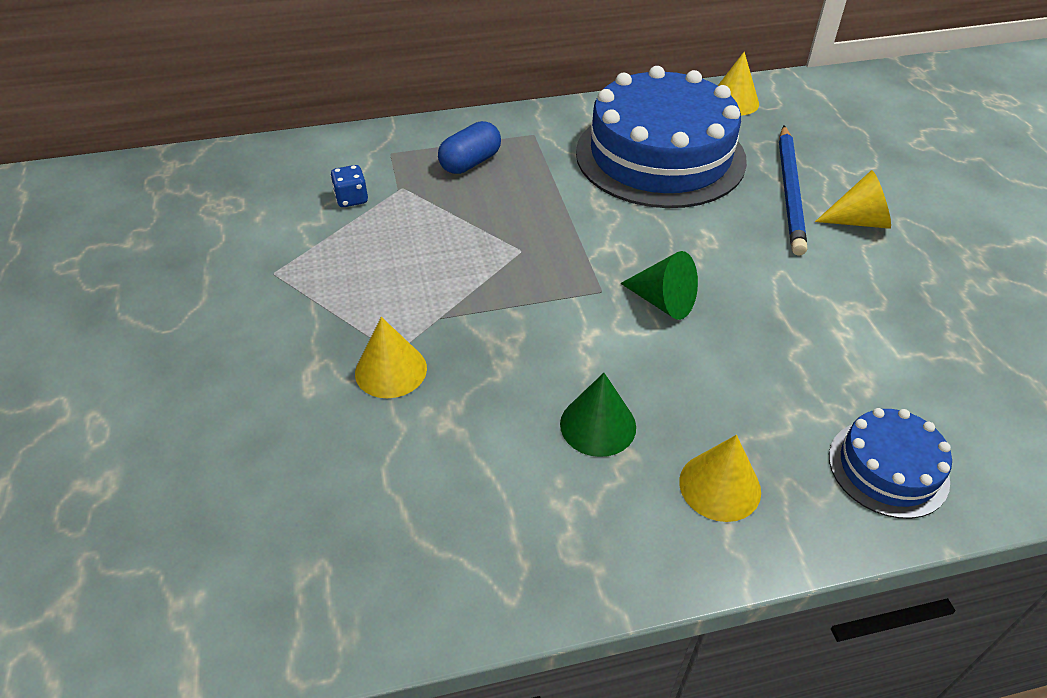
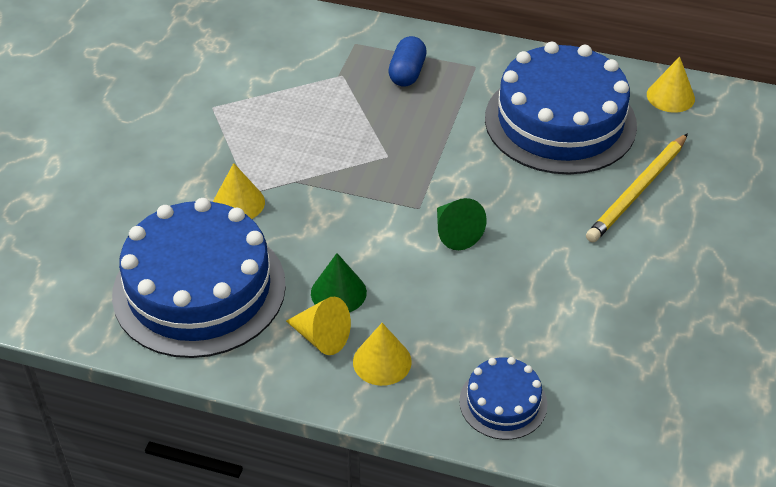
camera: 30 degrees right, 0 degrees up
(351, 199) = (301, 71): blue dice -> none
(423, 502) = (199, 289): none -> blue cake
(470, 163) = (407, 73): blue capsule -> blue capsule turned 60 degrees counterclockwise
(790, 192) = (638, 191): blue pencil -> yellow pencil
(858, 221) = (669, 236): yellow cone -> yellow cone (321, 337)

